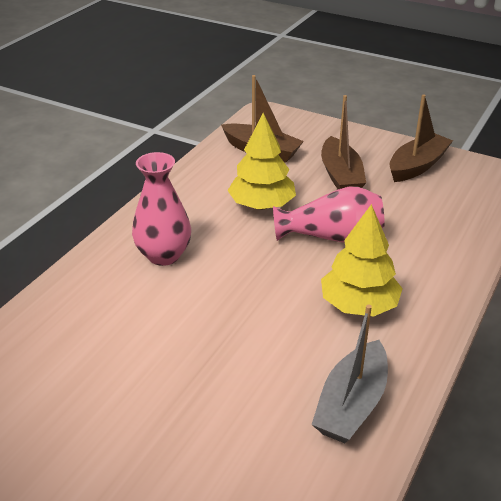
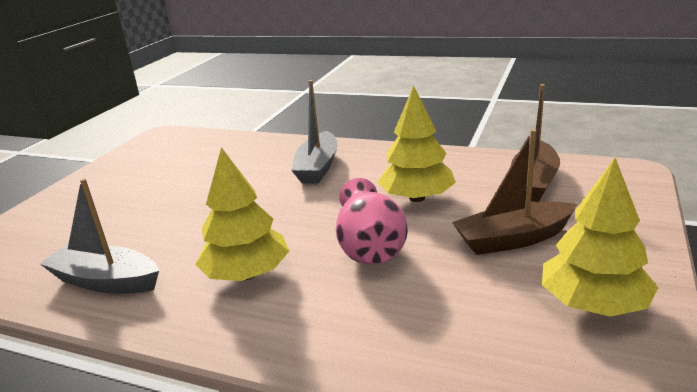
camera: 85 degrees right, 10 degrees down
(164, 255) = (317, 167): pink vase -> grey boat
(417, 166) = (593, 304): brown boat -> yellow tree

